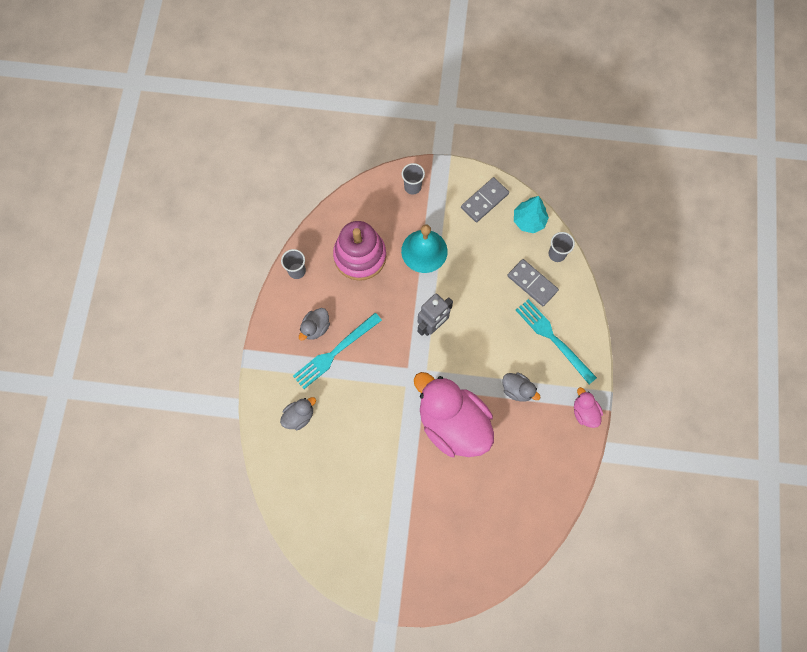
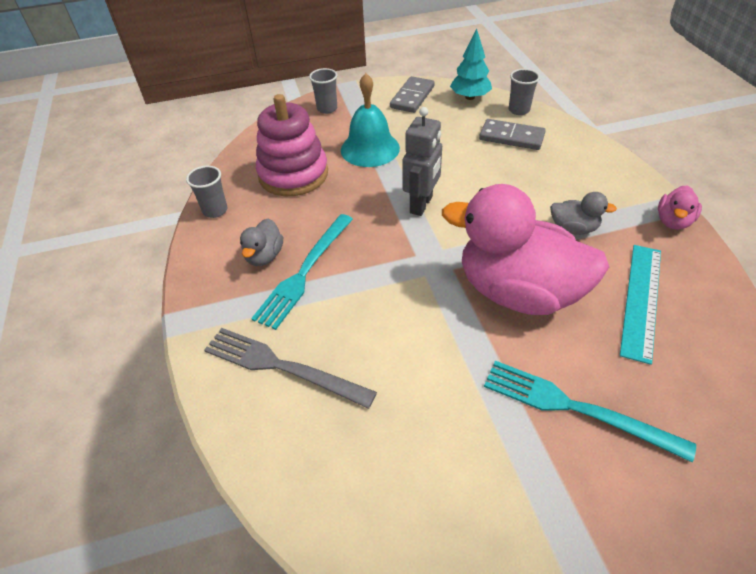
camera: 20 degrees left, 25 degrees down
(299, 416) = (282, 366): grey duck -> grey fork
(519, 460) = (641, 300): none -> turquoise ruler
(553, 339) = (574, 171): turquoise fork -> turquoise fork (575, 408)
(584, 412) = (673, 221): pink duck -> pink duck turned 105 degrees counterclockwise

